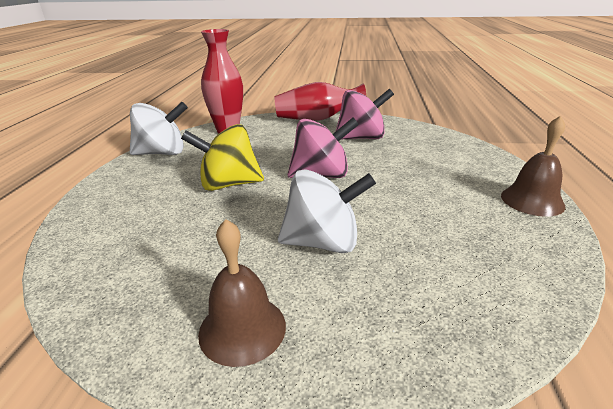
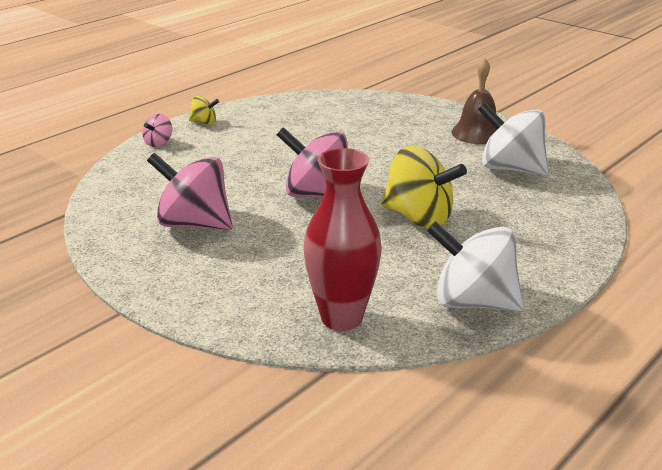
camera: 145 degrees left, 0 degrees up
(317, 119) = (177, 286): red vase -> none
(323, 242) = (389, 149): white spinning top -> white spinning top (510, 168)
(504, 169) = (158, 143): none -> pink spinning top
(532, 200) = (204, 122): brown bell -> yellow spinning top

